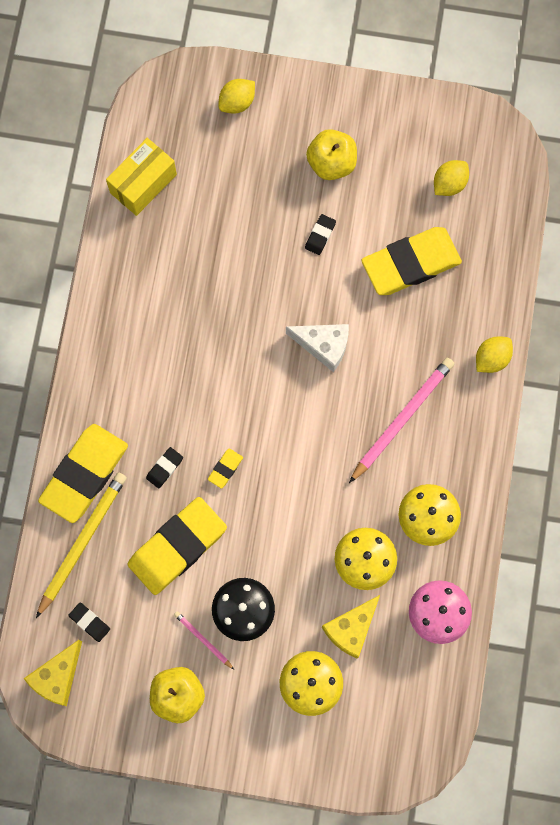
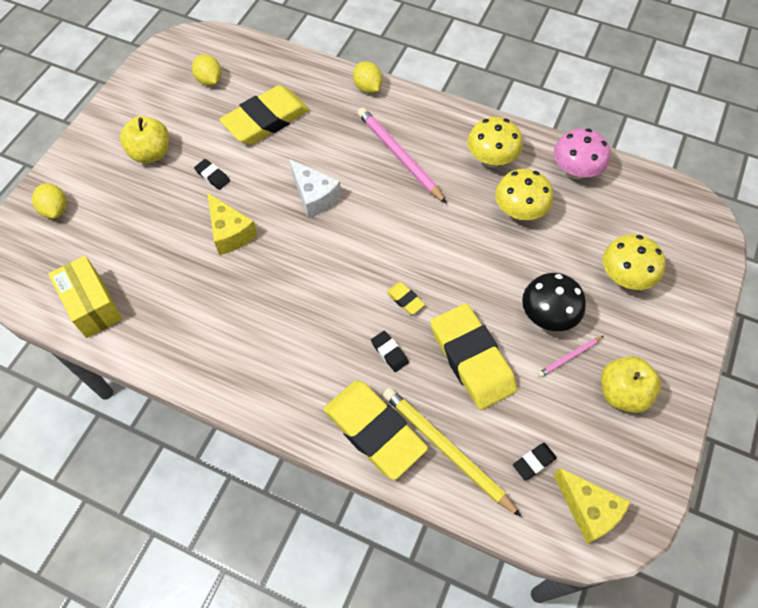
camera: 75 degrees left, 15 degrees down
(323, 346) = (314, 196): white cheese -> white cheese turned 105 degrees clockwise
(351, 629) = (578, 234): yellow cheese -> yellow cheese (230, 232)
(411, 263) = (266, 120): yellow eraser -> yellow eraser turned 60 degrees clockwise

